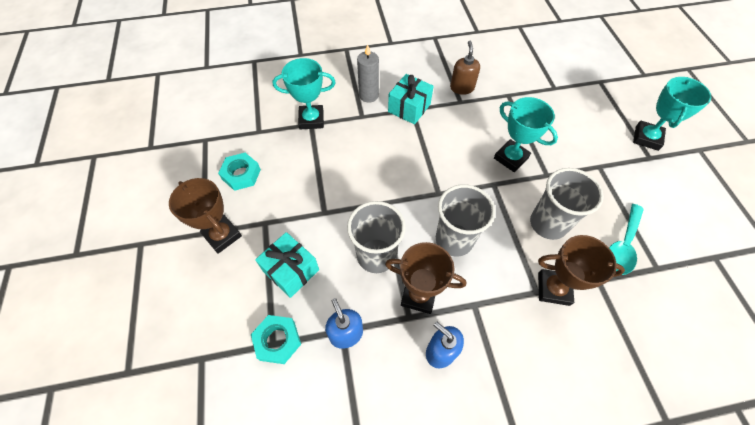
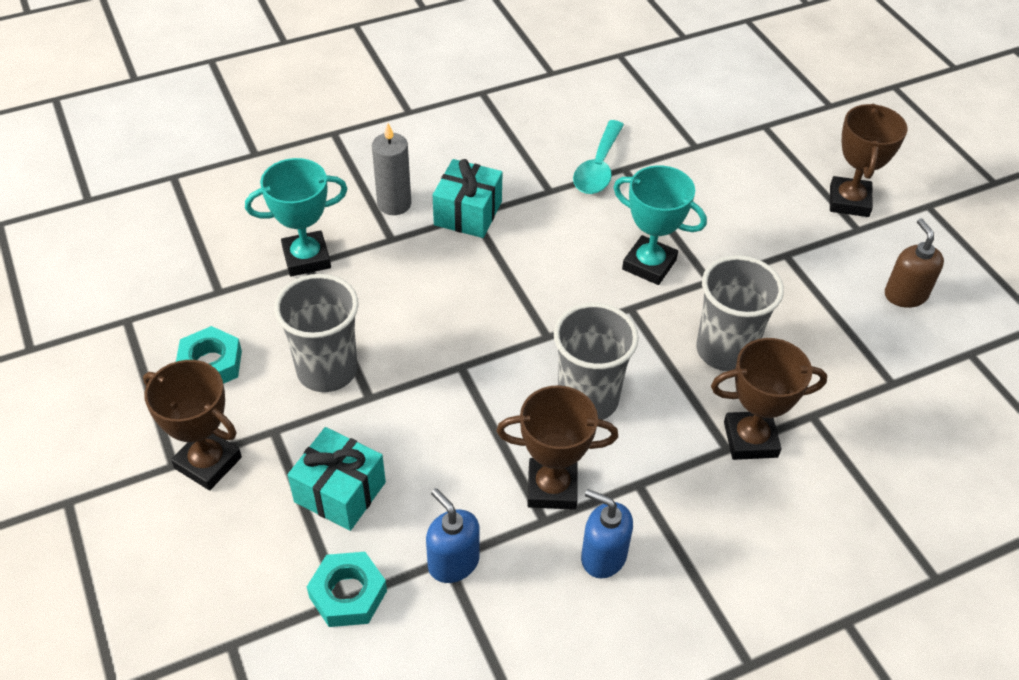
camera: 15 degrees left, 10 degrees down
(376, 255) = (471, 445): grey cup -> grey cup (327, 370)
(462, 88) = (547, 168): brown soap dispenser -> brown soap dispenser (905, 294)
(622, 245) = (839, 361): turquoise spoon -> turquoise spoon (598, 167)
(646, 138) = (849, 201): turquoise trophy -> brown trophy

